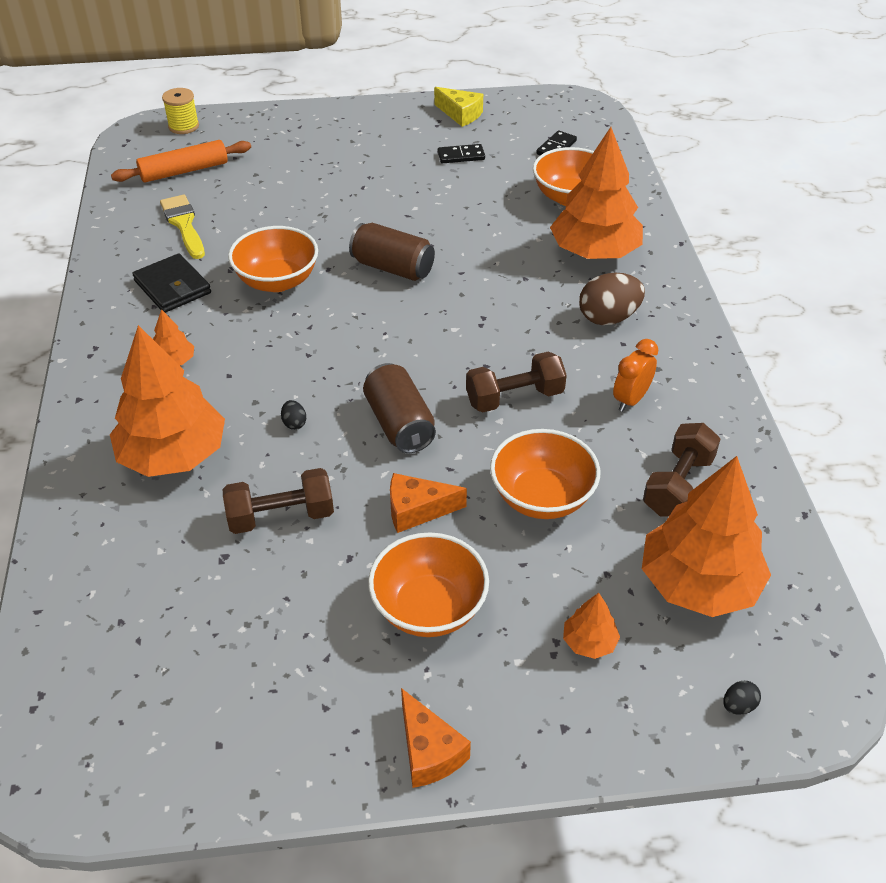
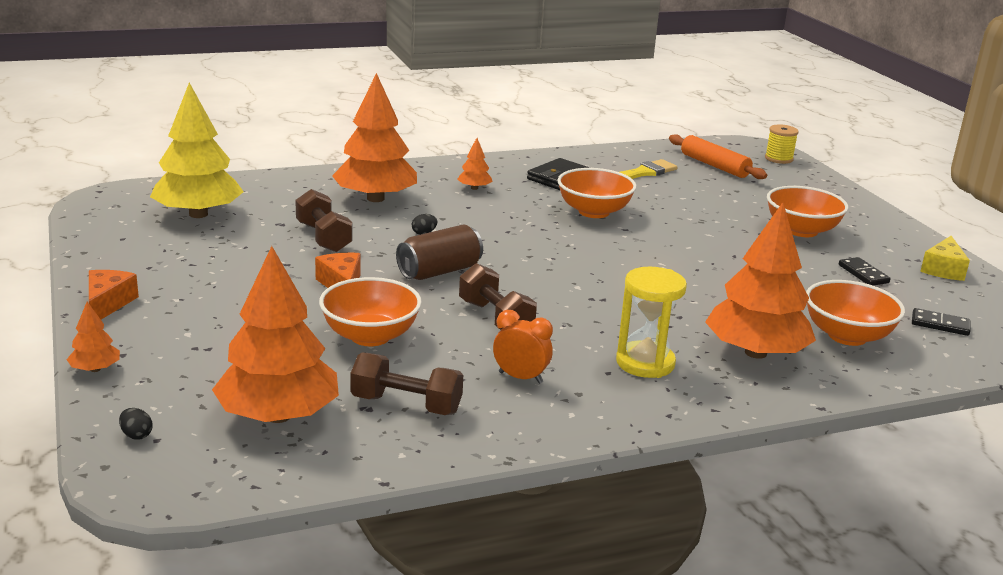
camera: 75 degrees right, 20 degrees down
(160, 649) = (198, 214): none -> yellow tree
(392, 268) = (647, 254): brown can -> none
(429, 608) = (239, 296): orange bowl -> orange bowl (801, 230)
(429, 751) = (107, 304): orange cheese -> orange cheese turned 135 degrees clockwise
(589, 642) = (207, 362): orange tree -> orange tree (95, 369)
(608, 318) = (645, 363): brown egg -> yellow hourglass

